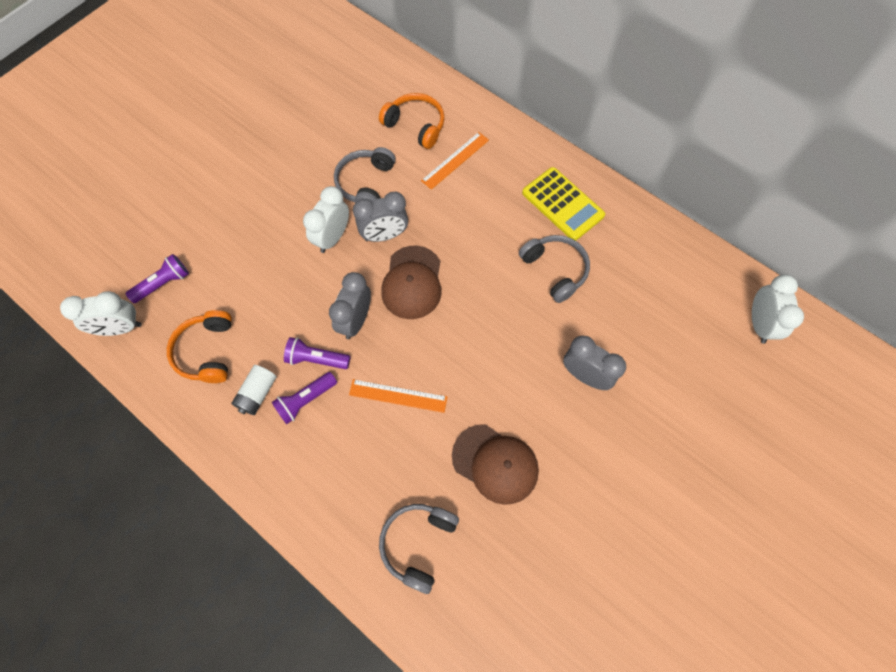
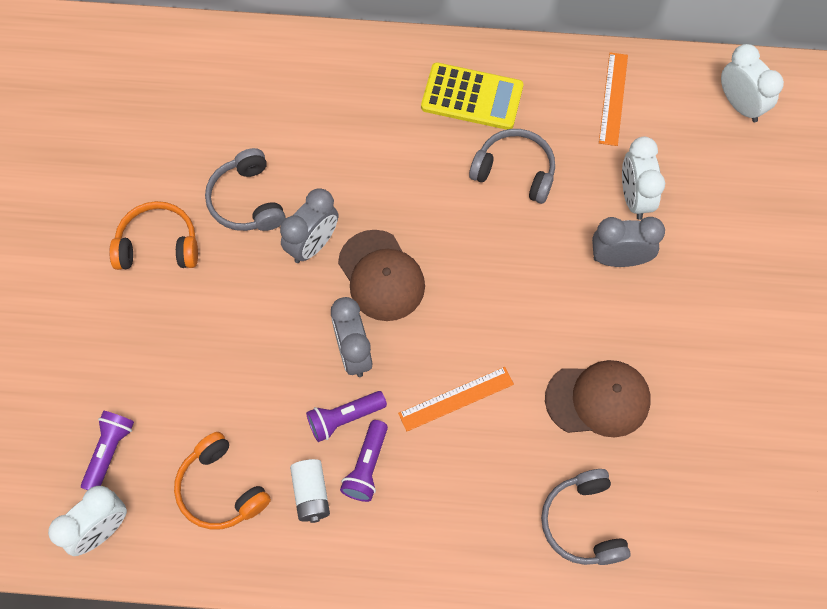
camera: 35 degrees left, 0 degrees up
(332, 237) = (258, 282): white clock -> white clock (634, 197)
(415, 125) = (251, 103): orange headphones -> orange headphones (158, 245)
(455, 160) = (324, 116): orange ruler -> orange ruler (613, 98)

